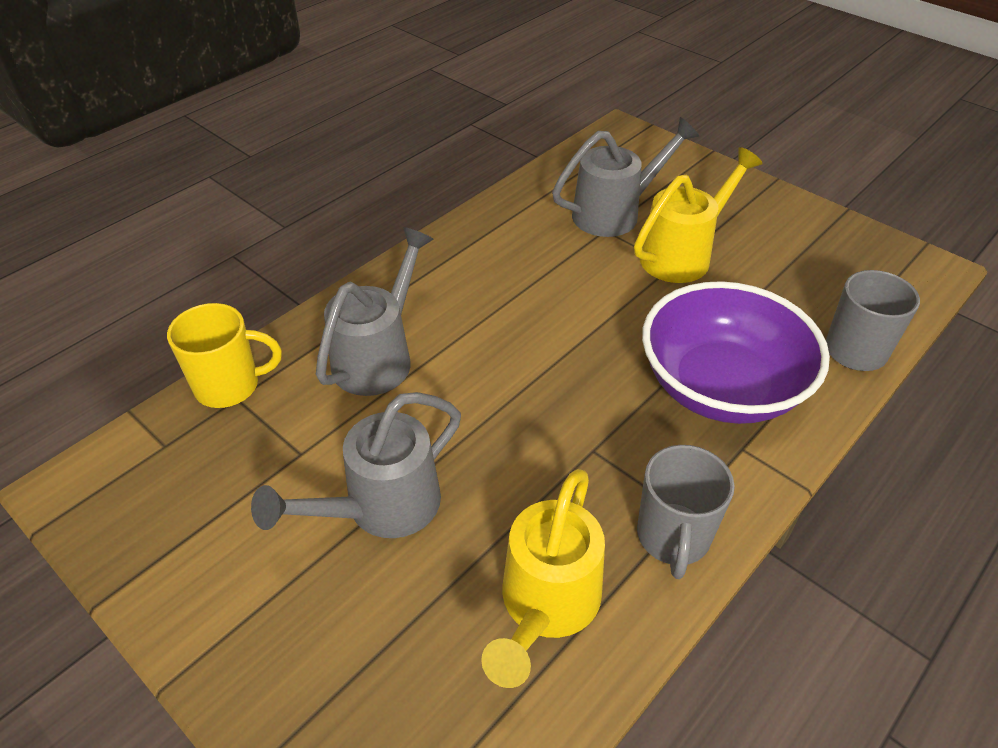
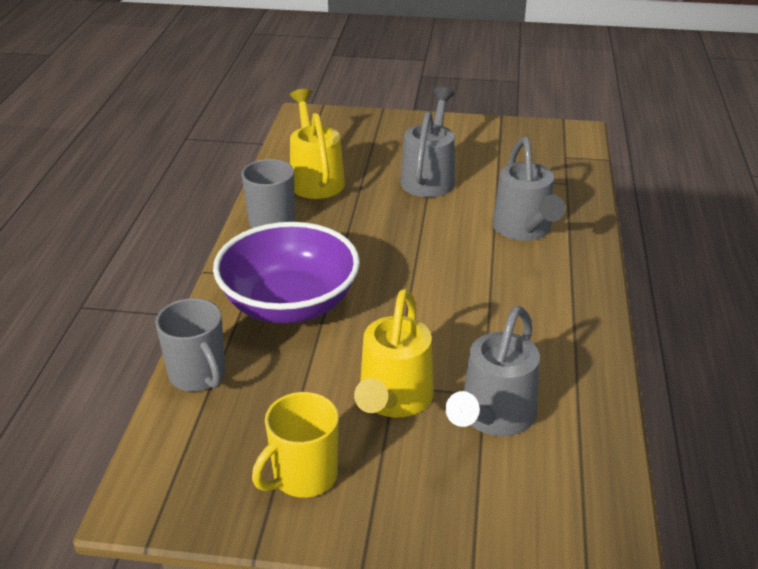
camera: 145 degrees right, 10 degrees down
(229, 386) = (579, 185): yellow mug -> yellow mug (303, 477)

